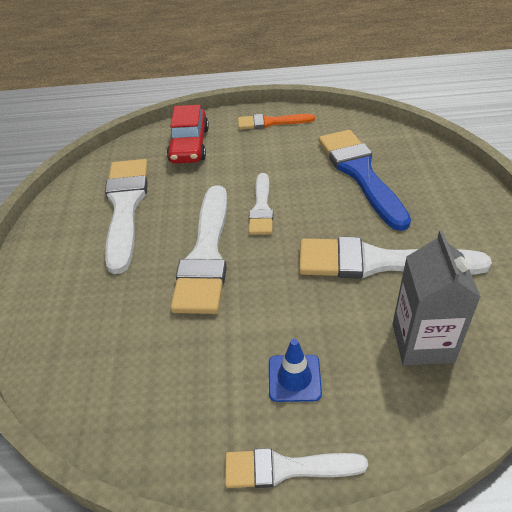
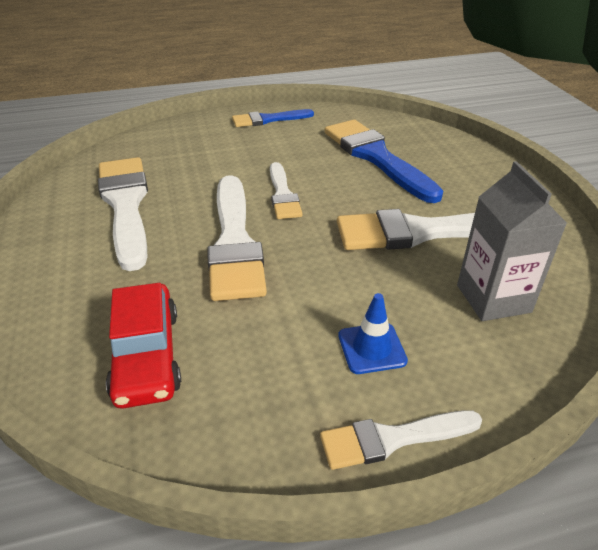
camera: 15 degrees left, 5 degrees down
(189, 145) = (184, 144): red car -> red car (146, 355)
(271, 122) = (268, 119): orange brush -> blue brush

